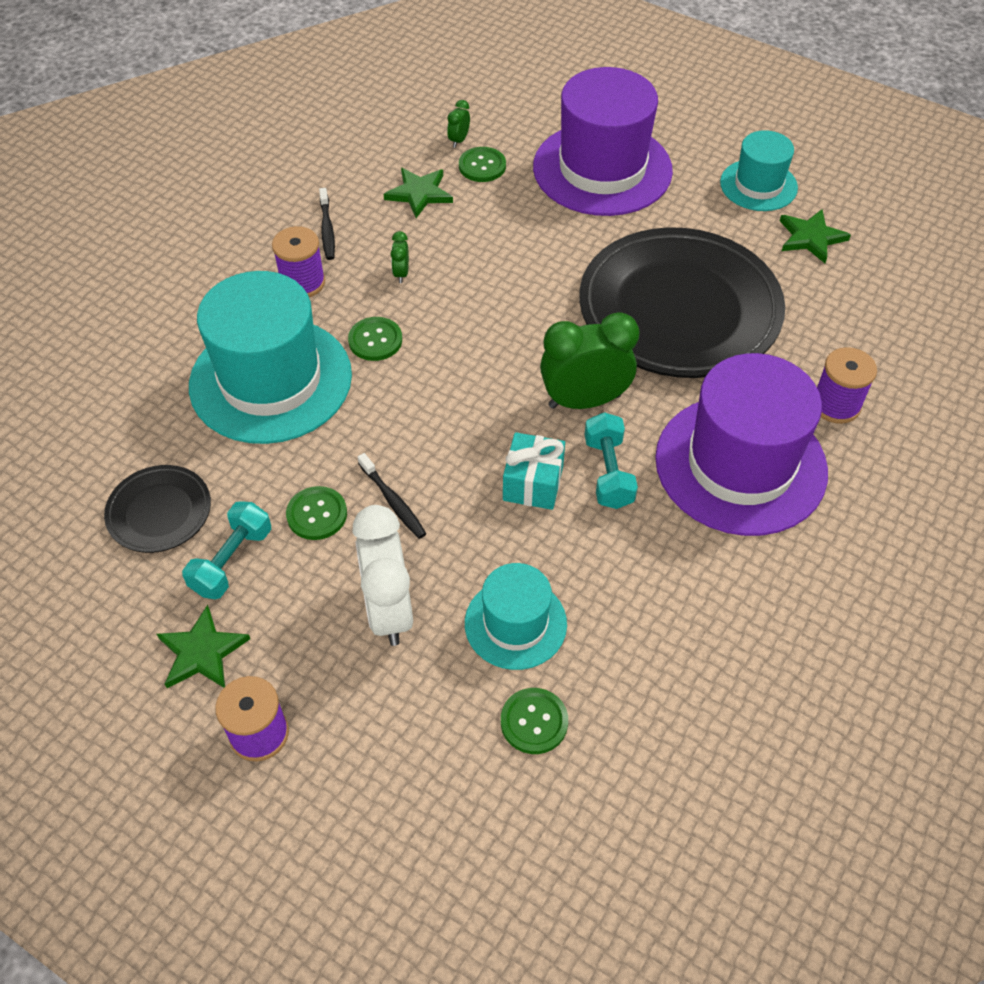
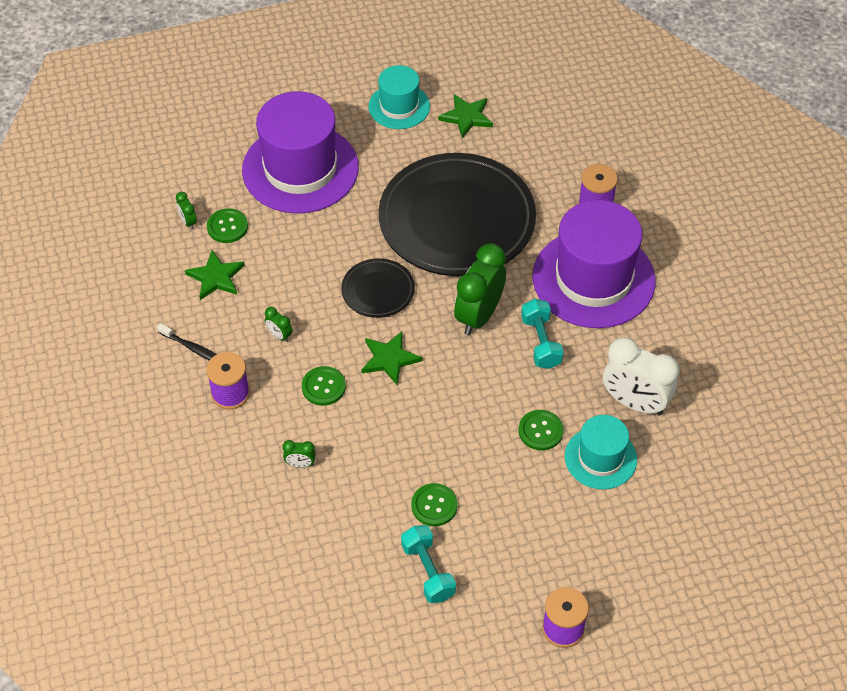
camera: 50 degrees left, 0 degrees up
(159, 512) = (352, 589): black plate -> black plate (378, 291)
(202, 652) = (481, 625): green star -> green star (389, 359)
(271, 380) = (300, 464): turquoise hat -> green clock
(389, 610) = (537, 513): white clock -> white clock (635, 403)
(393, 501) = (461, 460): black toothbrush -> none
(533, 483) = (514, 383): turquoise gift -> none
(534, 722) = (668, 492): green button -> green button (540, 431)
(608, 472) = (541, 342): turquoise dumbbell -> turquoise dumbbell turned 45 degrees clockwise

